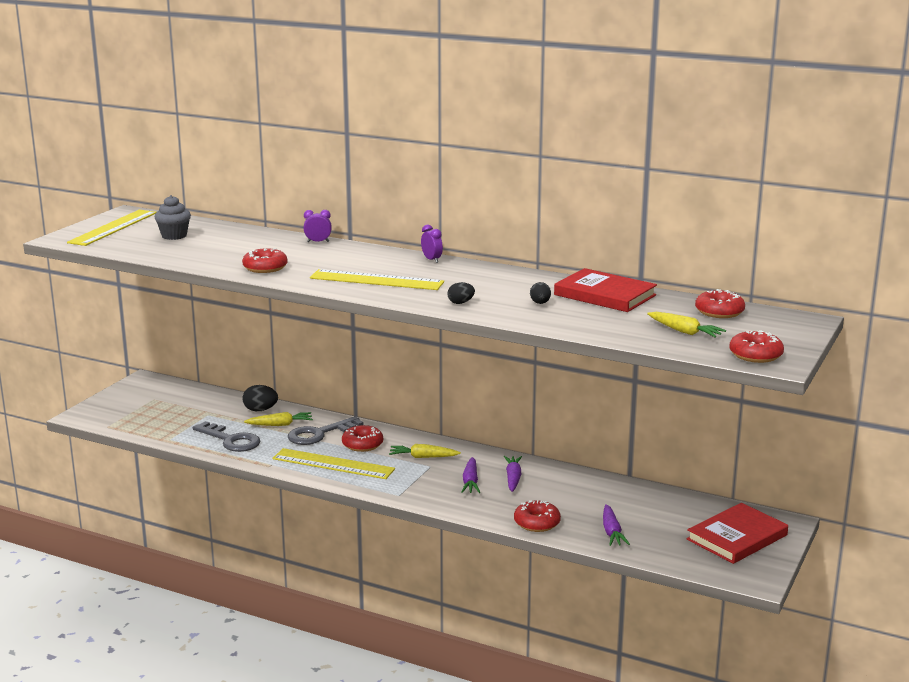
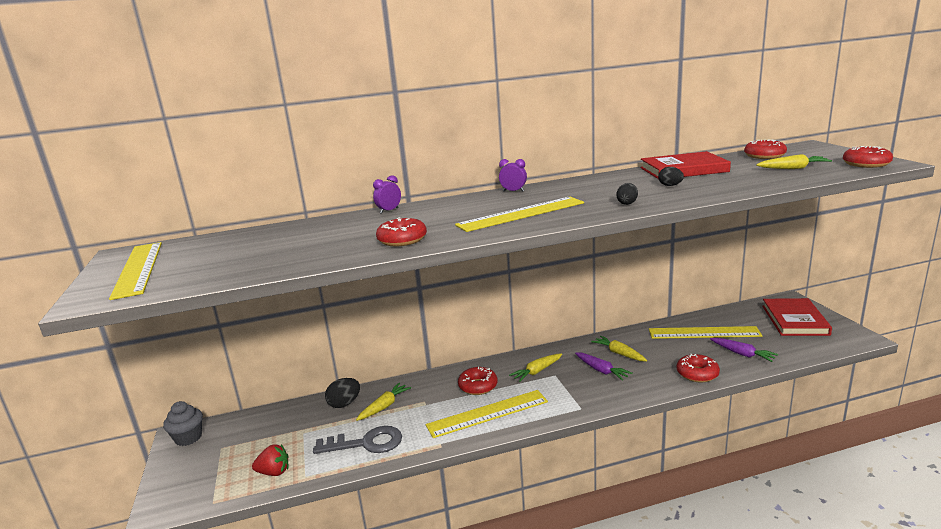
camera: 40 degrees left, 0 degrees up
(158, 428) = (274, 472): none -> red strawberry
(174, 236) = (233, 251): grey cupcake -> grey cupcake (188, 438)
(319, 434) = (430, 396): grey key -> none
(513, 478) = (619, 353): purple carrot -> yellow carrot
(623, 502) = (704, 333): none -> yellow ruler

